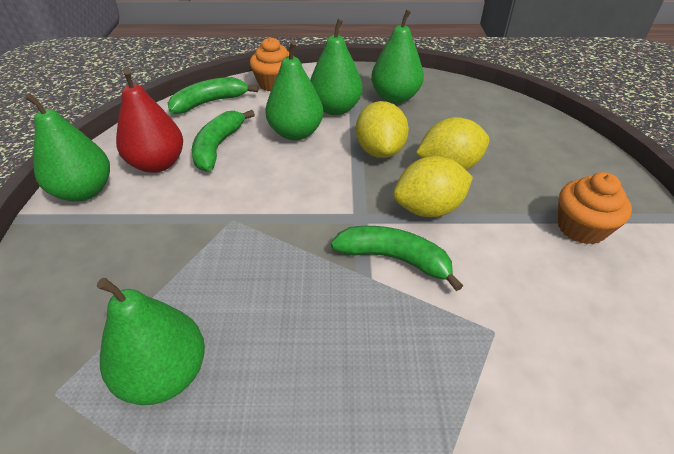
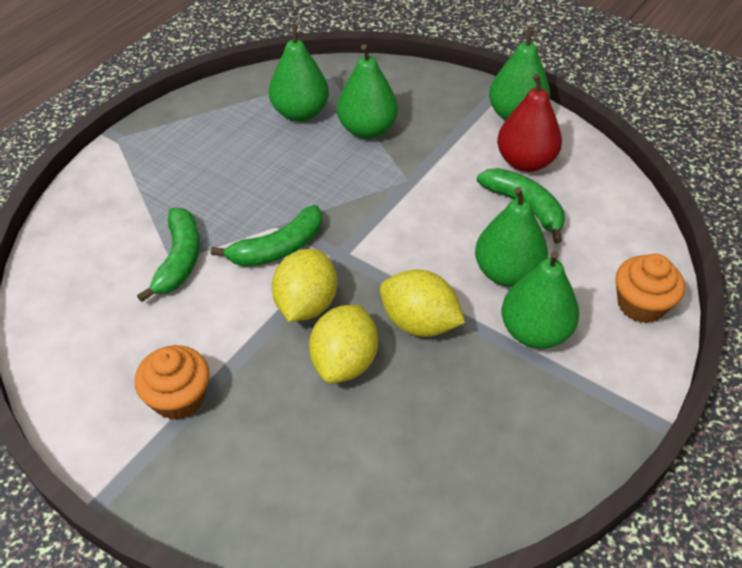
camera: 125 degrees right, 5 degrees up
(210, 102) = (626, 231): green banana -> green banana (179, 260)
(395, 97) = (521, 410): green pear -> green pear (367, 129)

